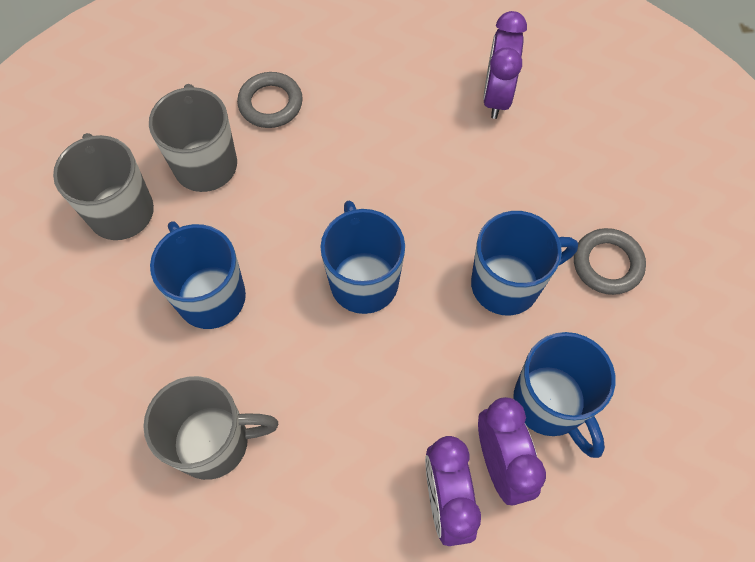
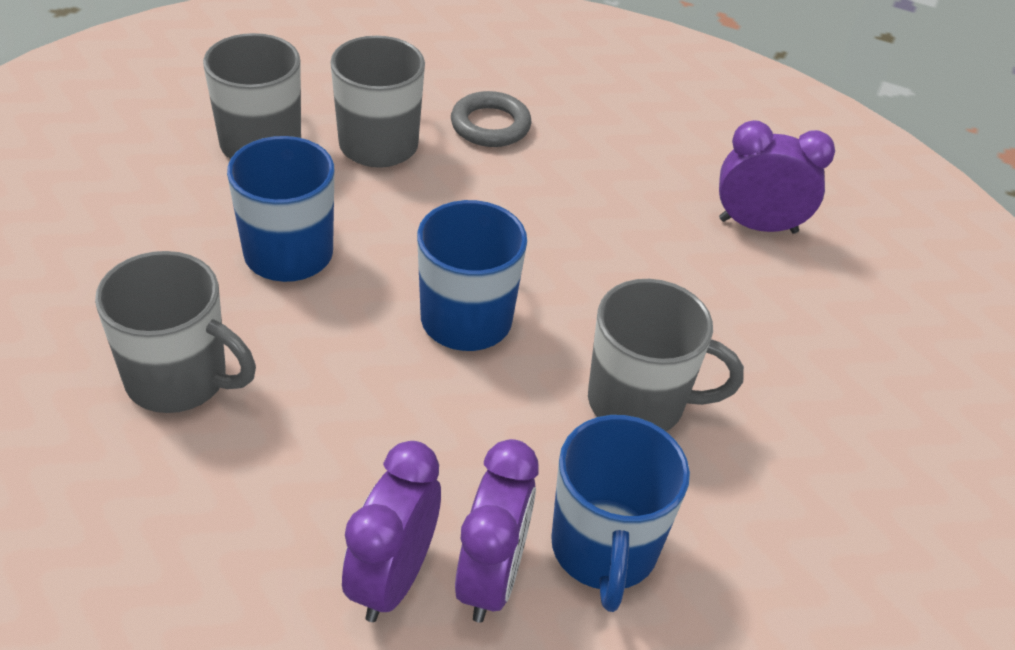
camera: 25 degrees right, 20 degrees down
(496, 96) = (758, 226): purple clock -> purple clock turned 60 degrees clockwise
(507, 284) = (639, 403): blue mug -> grey mug
(607, 264) = (785, 444): grey ring -> none

